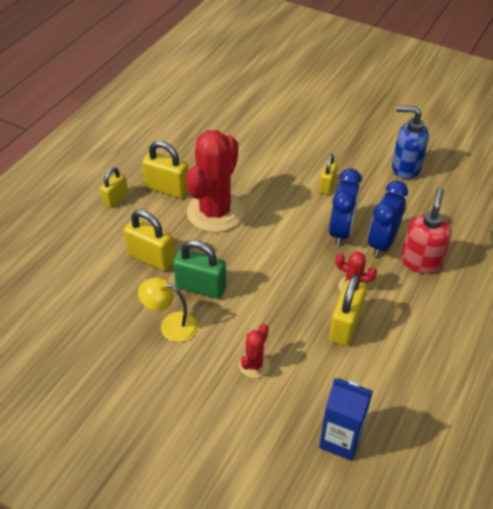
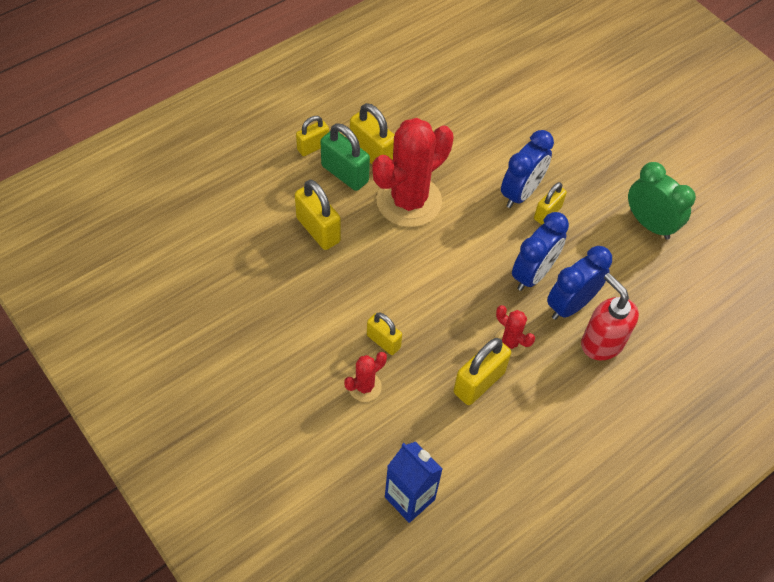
camera: 20 degrees right, 10 degrees up
(171, 325) = (303, 311): yellow lamp -> none
(201, 287) = (352, 282): green padlock -> green padlock (345, 174)
(251, 323) = (383, 341): none -> yellow padlock
(299, 178) = (521, 193): none -> blue clock
(405, 168) = (649, 224): blue soap dispenser -> green clock
(421, 261) = (601, 343): red soap dispenser -> red soap dispenser turned 75 degrees counterclockwise

